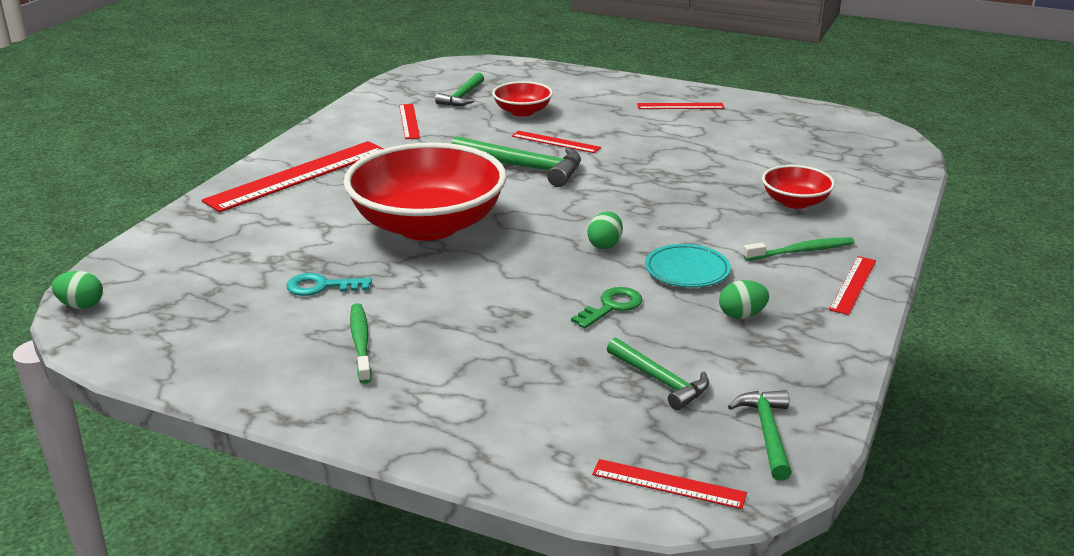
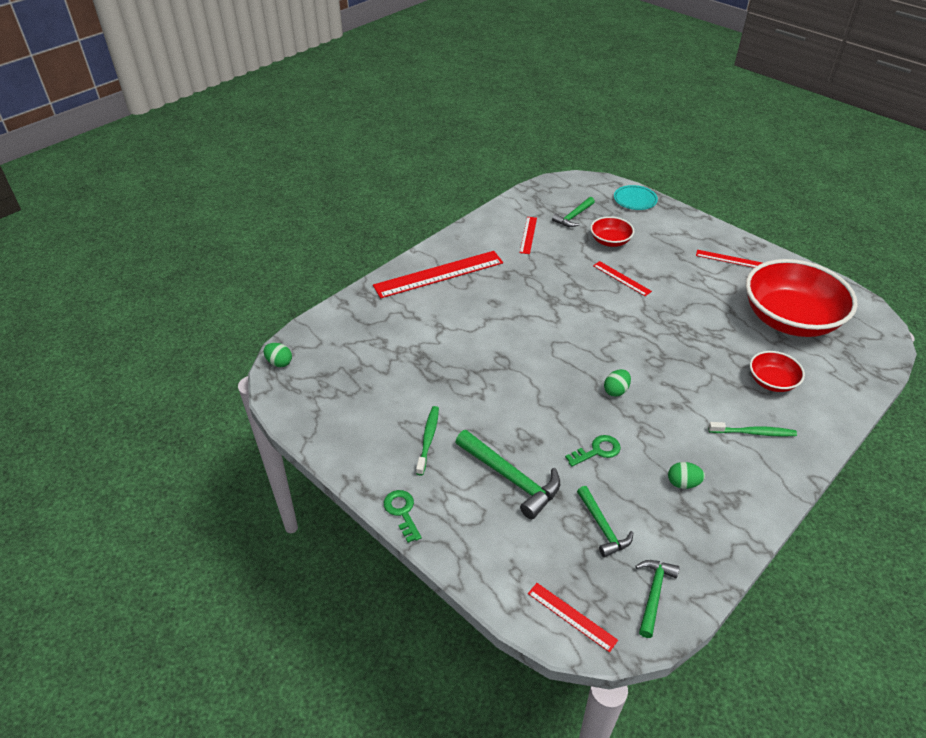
camera: 20 degrees right, 15 degrees up
(321, 286) = (421, 383): turquoise key -> none
(356, 429) = (402, 512): none -> green key
(428, 225) = (505, 342): red bowl -> red bowl (789, 319)
(525, 168) = (590, 300): green hammer -> green hammer (511, 478)
(687, 271) = (662, 430): turquoise plate -> turquoise plate (635, 200)
(853, 284) = (776, 476): red ruler -> none

